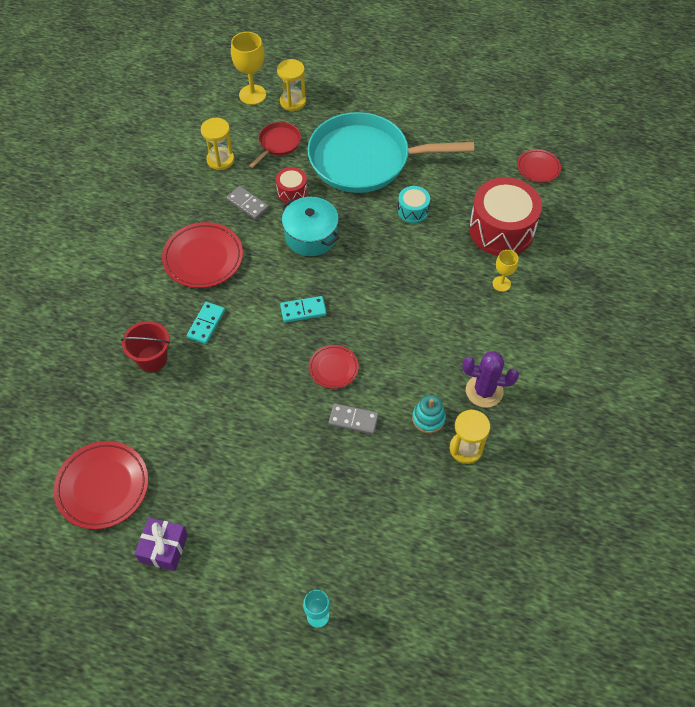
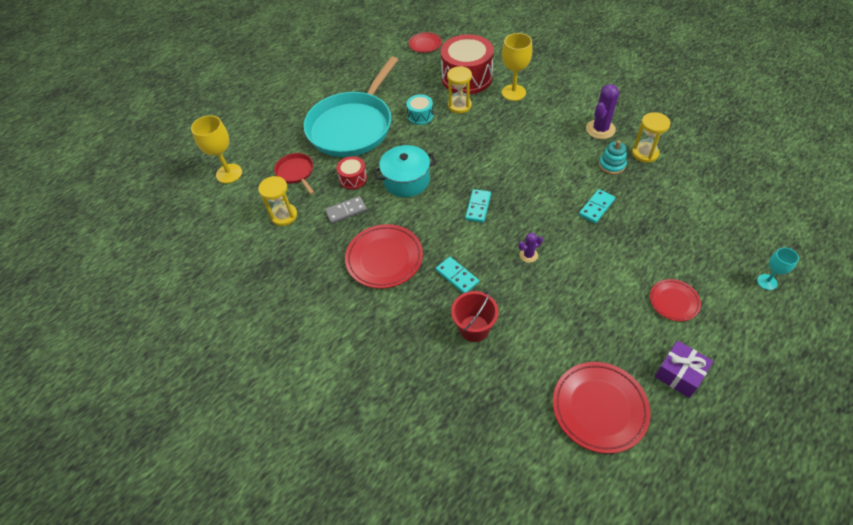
camera: 60 degrees left, 5 degrees down
(258, 376) = (528, 255): none -> purple cactus
(293, 101) = (258, 150): yellow hourglass -> yellow hourglass (459, 106)
(333, 368) = (543, 205): red plate -> red plate (674, 301)
(353, 420) = (596, 207): grey domino -> turquoise domino
(501, 284) = (513, 92): yellow goblet -> yellow goblet, size x1.71

